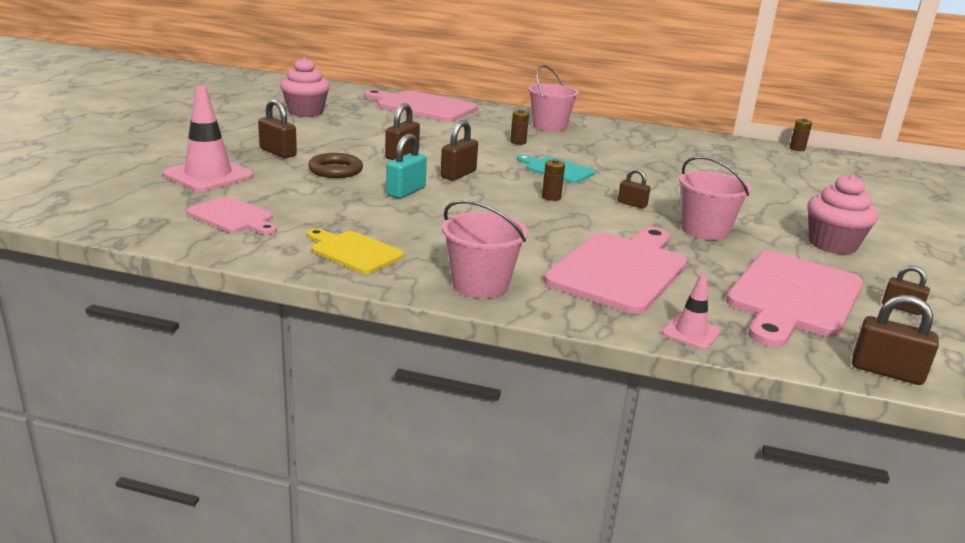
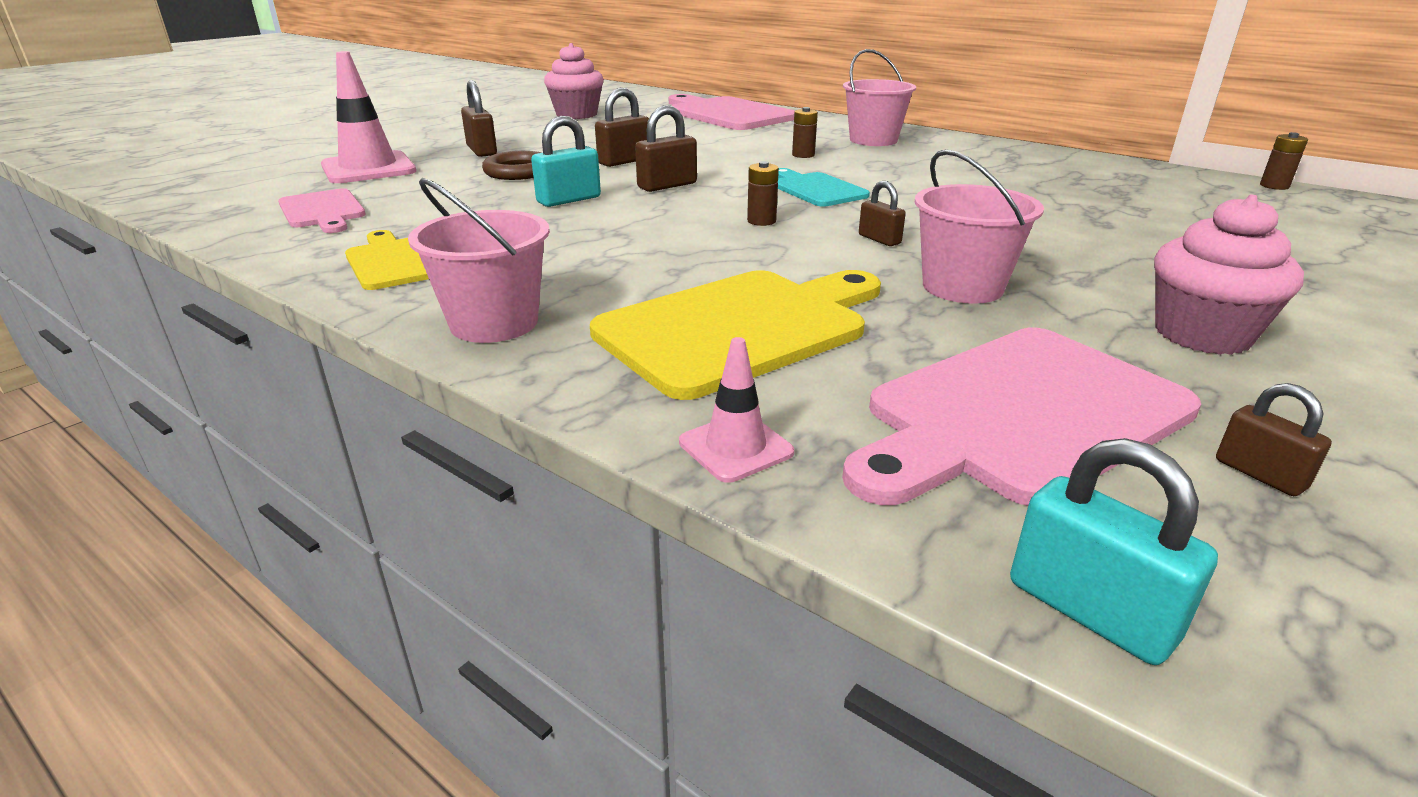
camera: 25 degrees right, 5 degrees up
(620, 270) = (740, 328): pink cutting board -> yellow cutting board
(886, 372) = (1090, 611): brown padlock -> turquoise padlock

